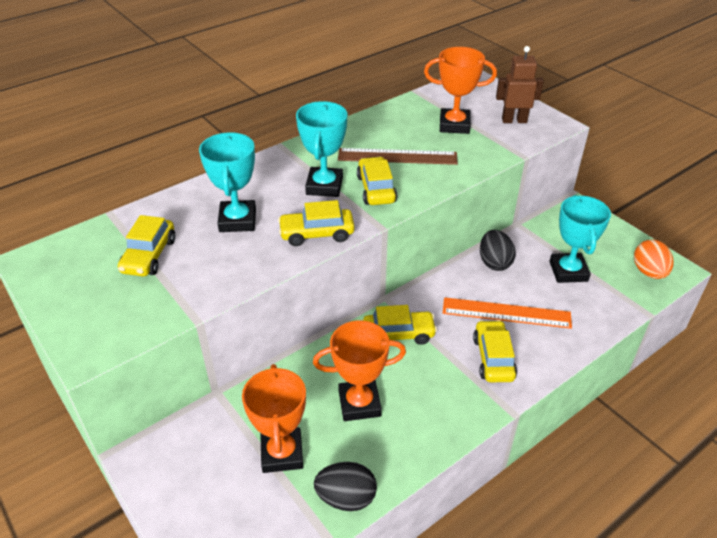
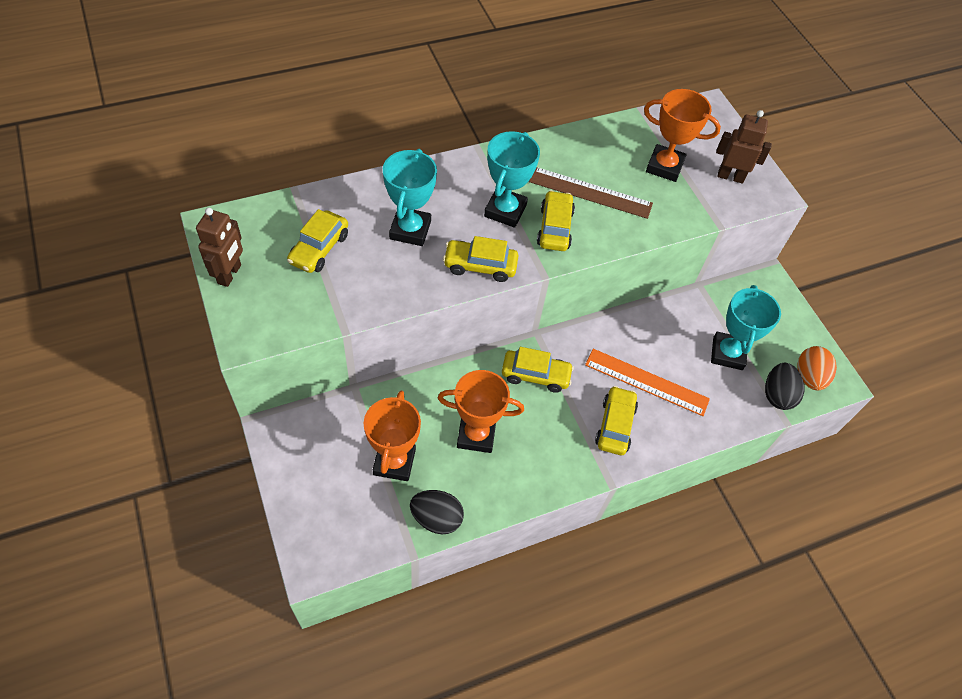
camera: 10 degrees right, 15 degrees up
(58, 299) = (230, 274): none -> brown robot
(494, 262) = (657, 323): black egg -> black egg (777, 395)

